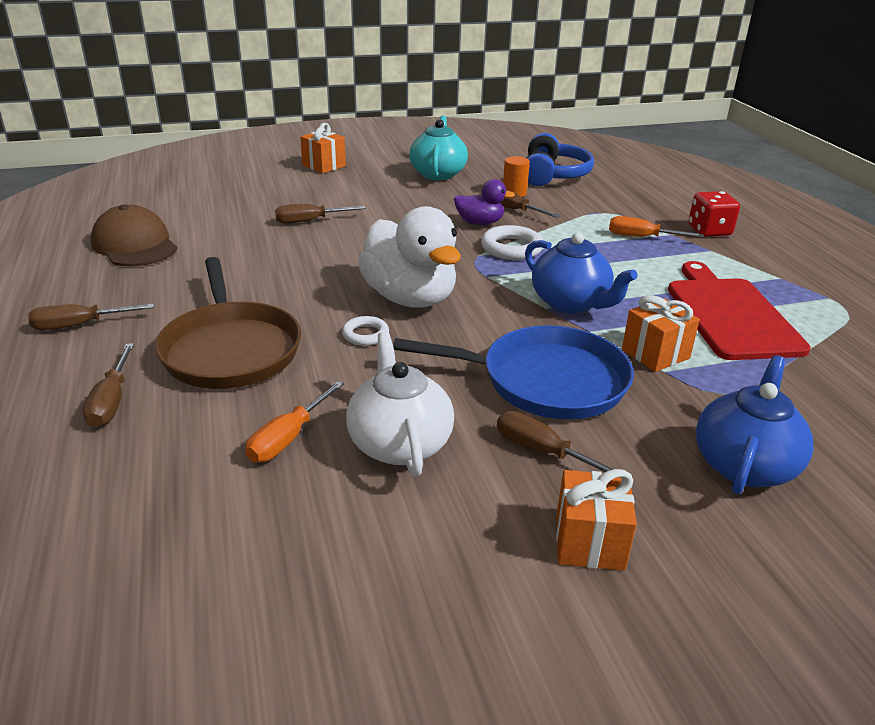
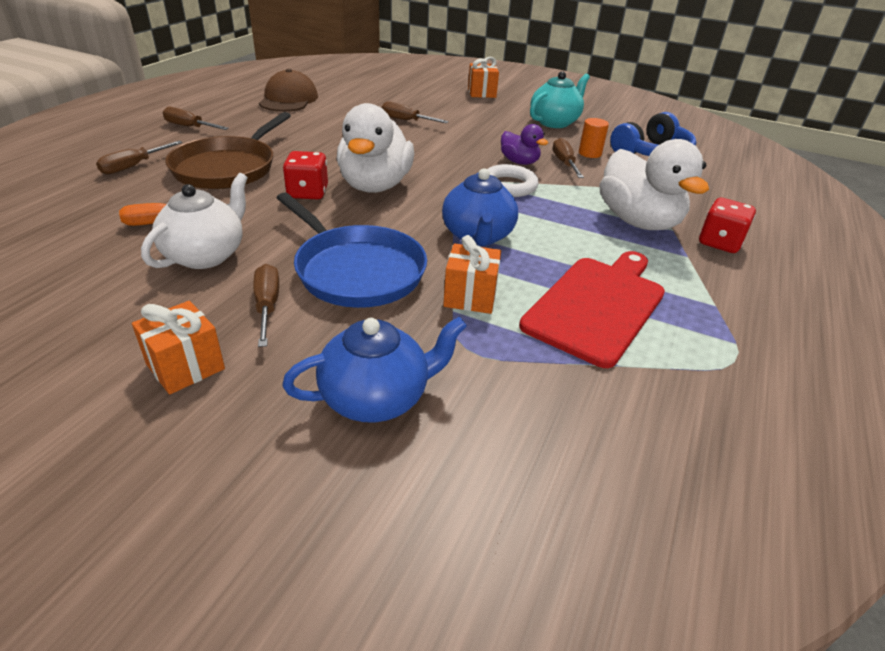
camera: 40 degrees right, 5 degrees up
(365, 334) = (307, 193): white ring -> red dice
(642, 237) = (638, 221): orange screwdriver -> white duck

